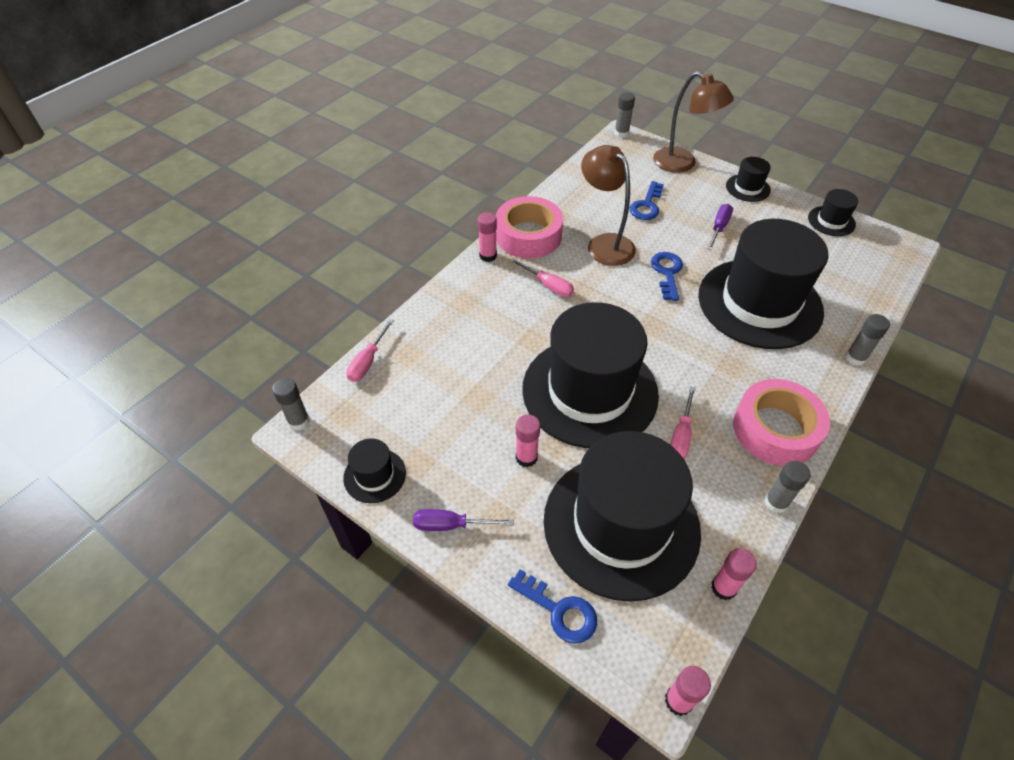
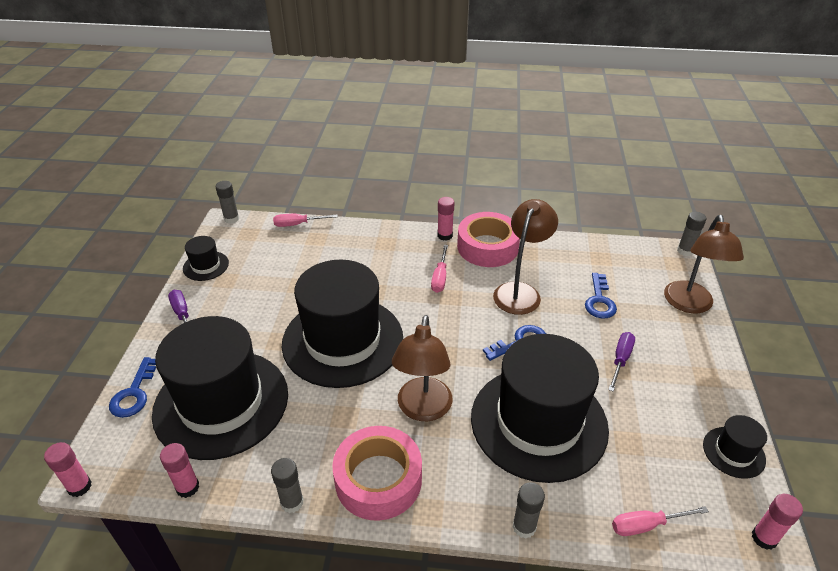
camera: 60 degrees right, 10 degrees down
(526, 457) = (257, 329): pink glue stick -> pink glue stick (764, 538)
(647, 205) = (599, 300): blue key -> blue key turned 75 degrees counterclockwise
(681, 435) = (330, 412): pink screwdriver -> pink screwdriver (646, 525)
(711, 368) = (423, 409): none -> brown lamp
(719, 228) = (620, 360): purple screwdriver -> purple screwdriver turned 60 degrees counterclockwise
(747, 188) = (709, 364): black hat -> none

